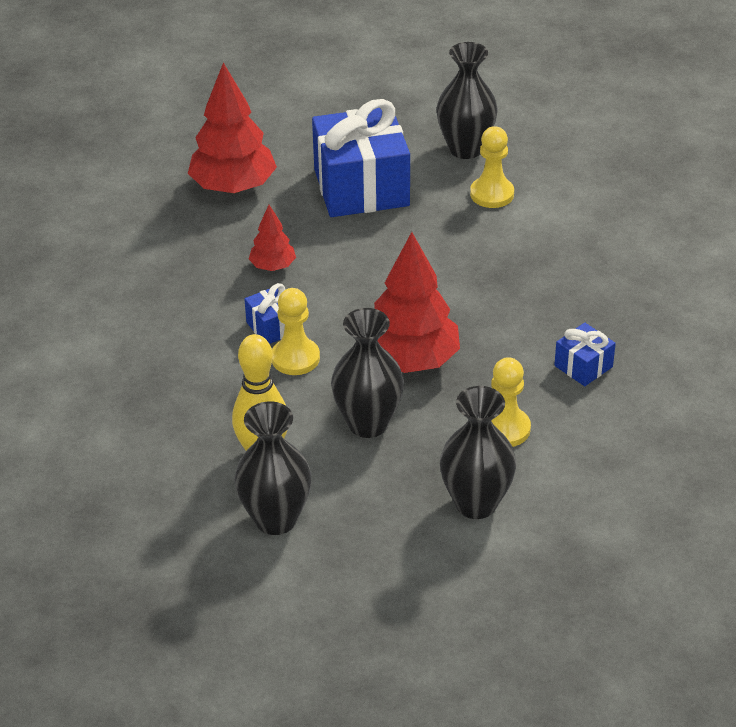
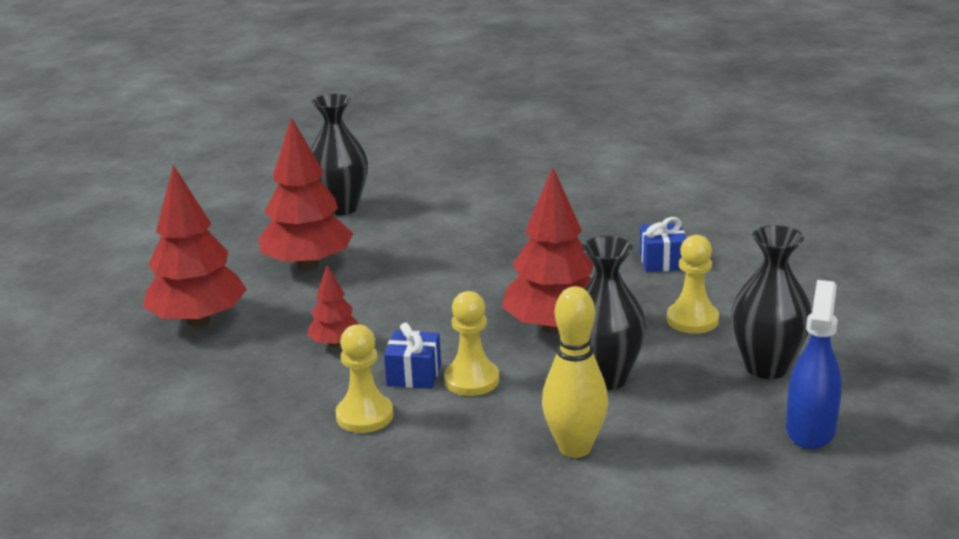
camera: 50 degrees left, 15 degrees down
(276, 519) = (672, 476): black vase -> none
(361, 187) = (308, 265): blue gift -> red tree
(409, 566) = (810, 429): none -> blue spray bottle
(492, 194) = (411, 219): yellow pawn -> yellow pawn (364, 416)

